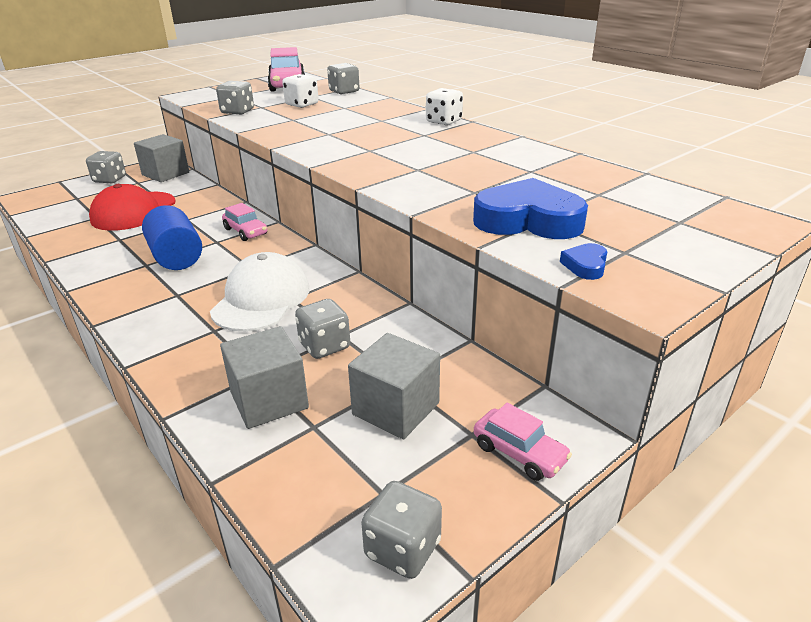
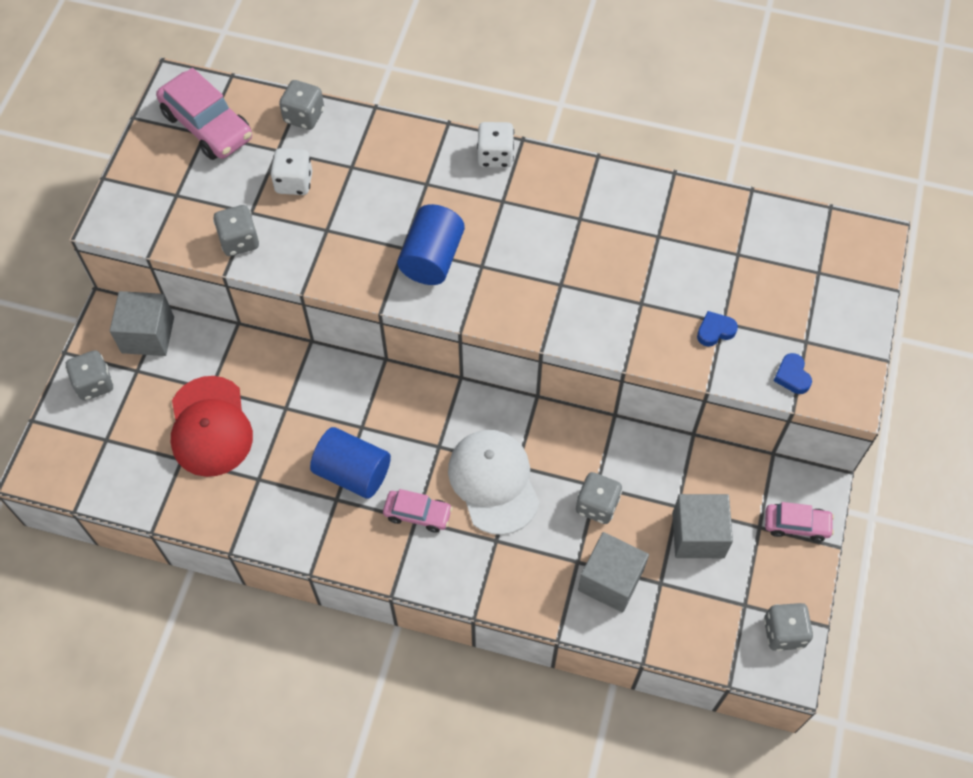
camera: 35 degrees left, 30 degrees up
(245, 231) = (372, 395): pink car -> pink car (418, 514)
(340, 140) = (432, 258): none -> blue cylinder
(528, 220) = (715, 331): blue heart -> blue heart, size x0.43

